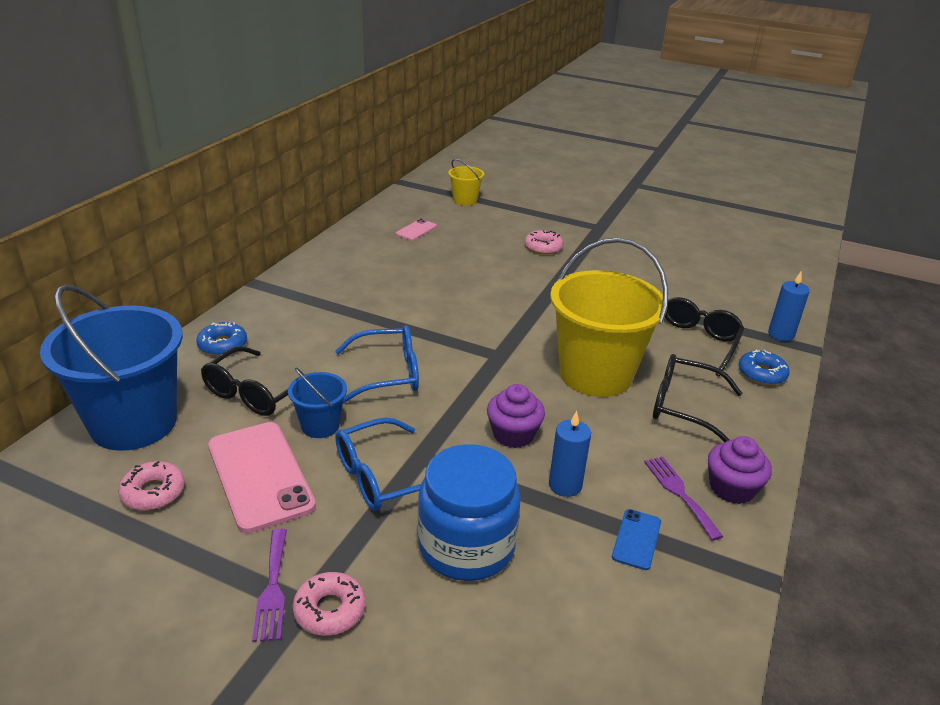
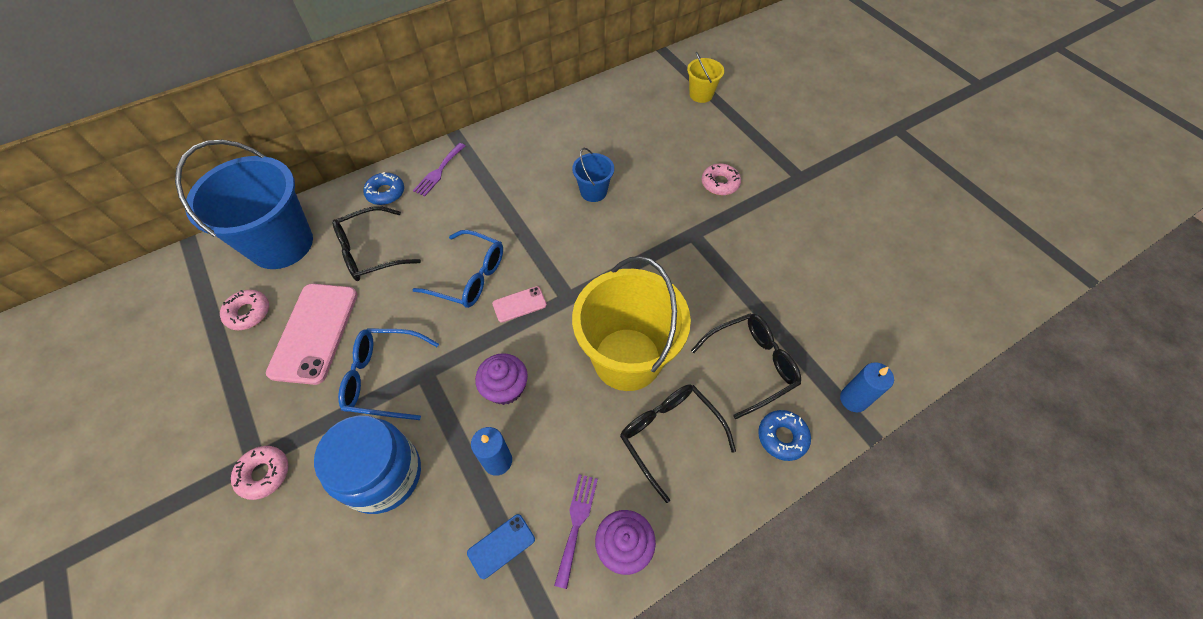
camera: 35 degrees right, 25 degrees up
(272, 588) = (248, 435): purple fork -> purple fork (439, 171)
(320, 426) = (384, 306): blue bucket -> blue bucket (593, 191)
(416, 230) = (625, 119): pink phone -> pink phone (519, 304)

